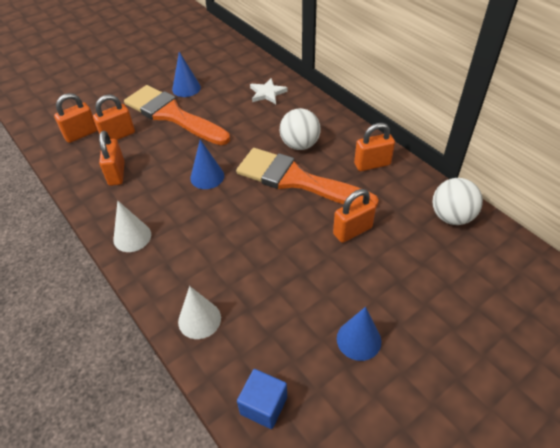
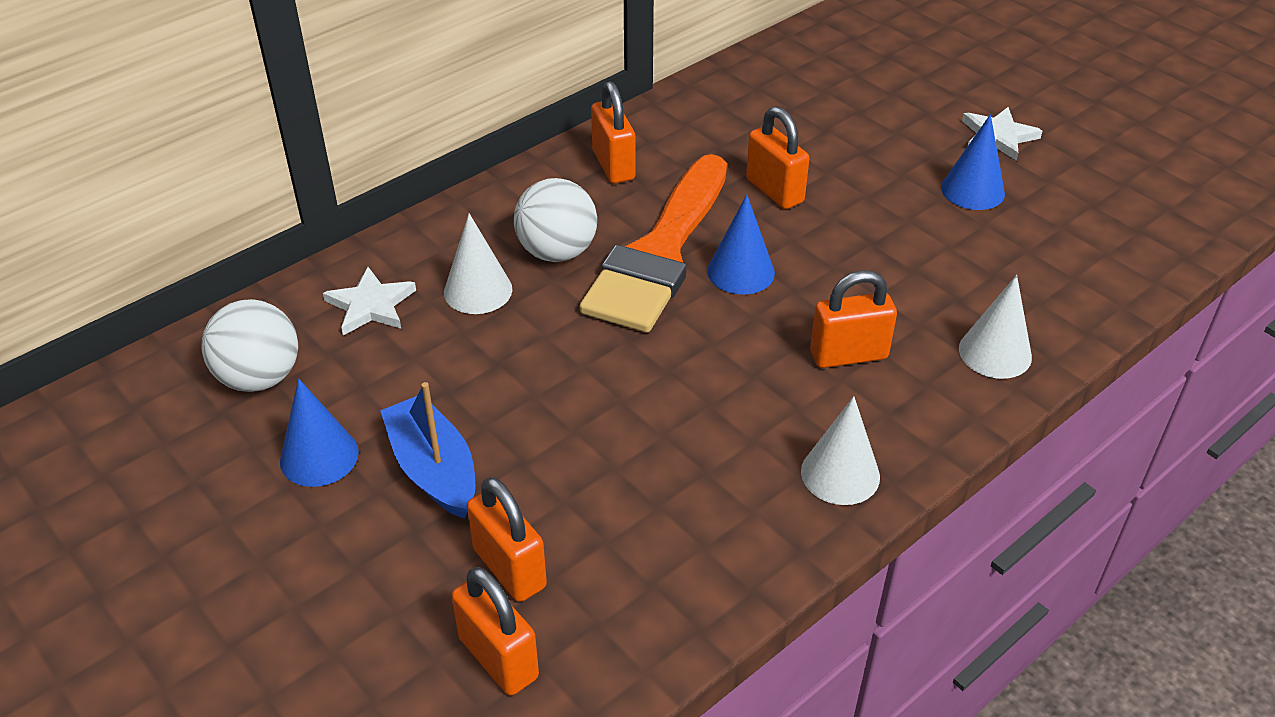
camera: 95 degrees left, 5 degrees down
(116, 174) = (654, 540): orange padlock -> orange padlock (848, 355)
(172, 115) = (433, 469): orange brush -> blue boat
(207, 177) = (656, 379): blue cone -> blue cone (741, 271)
(263, 405) = (1104, 274): blue cube -> none
(274, 121) = (478, 290): none -> white cone
(428, 371) = (998, 136): none -> white star
(451, 216) = (729, 96): white ball -> white ball (259, 377)

